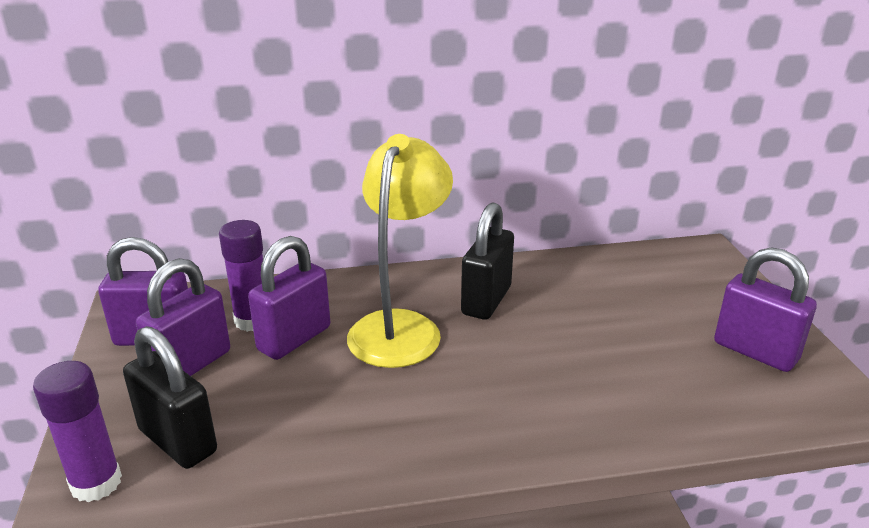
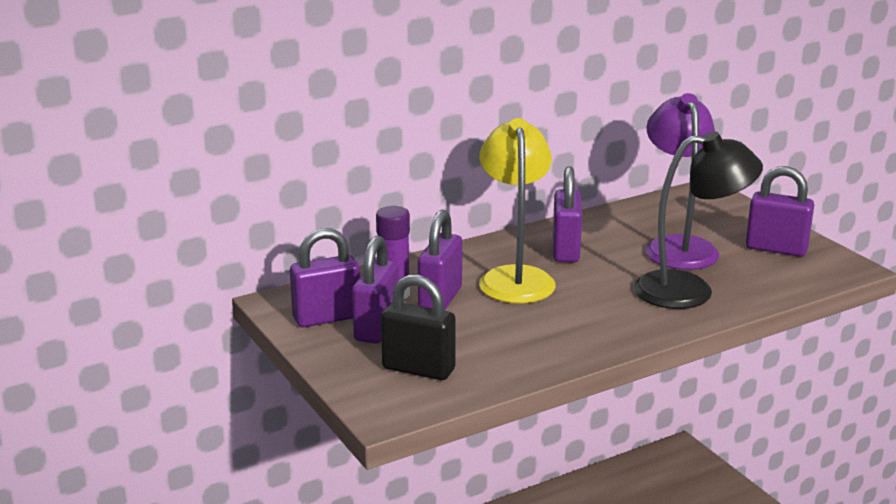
camera: 20 degrees left, 5 degrees down
(96, 483) = (386, 400): purple glue stick -> none
(486, 300) = (566, 250): black padlock -> purple padlock
(601, 394) = (690, 290): none -> black lamp
(625, 322) = (677, 246): none -> purple lamp

